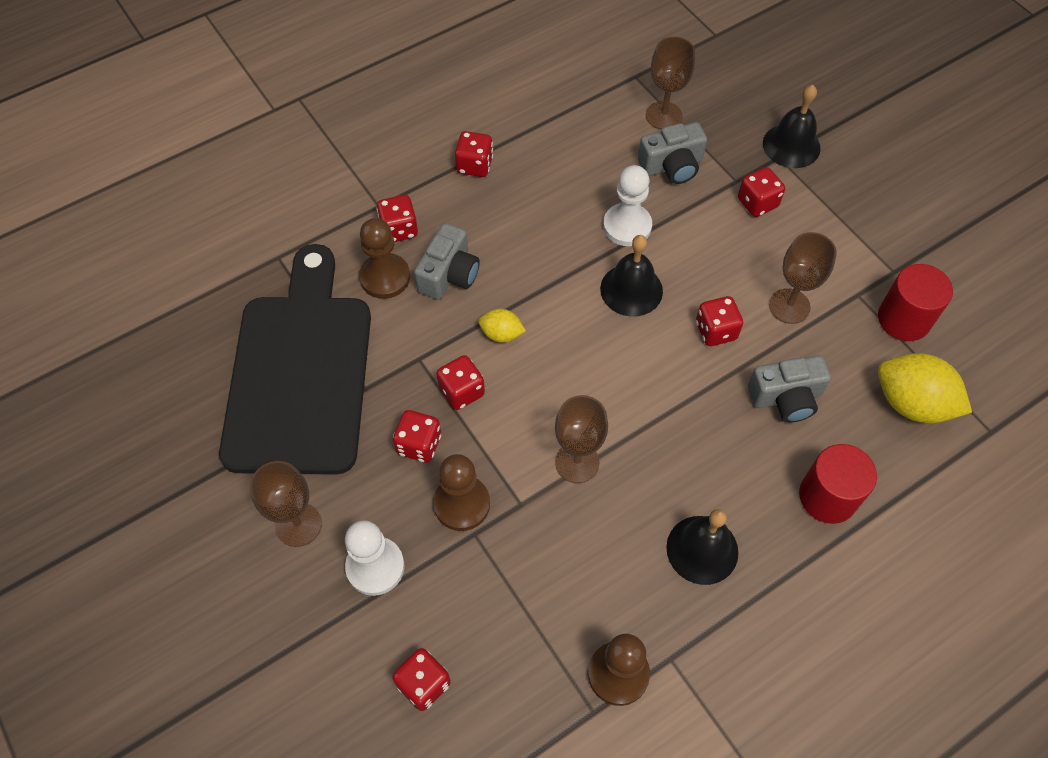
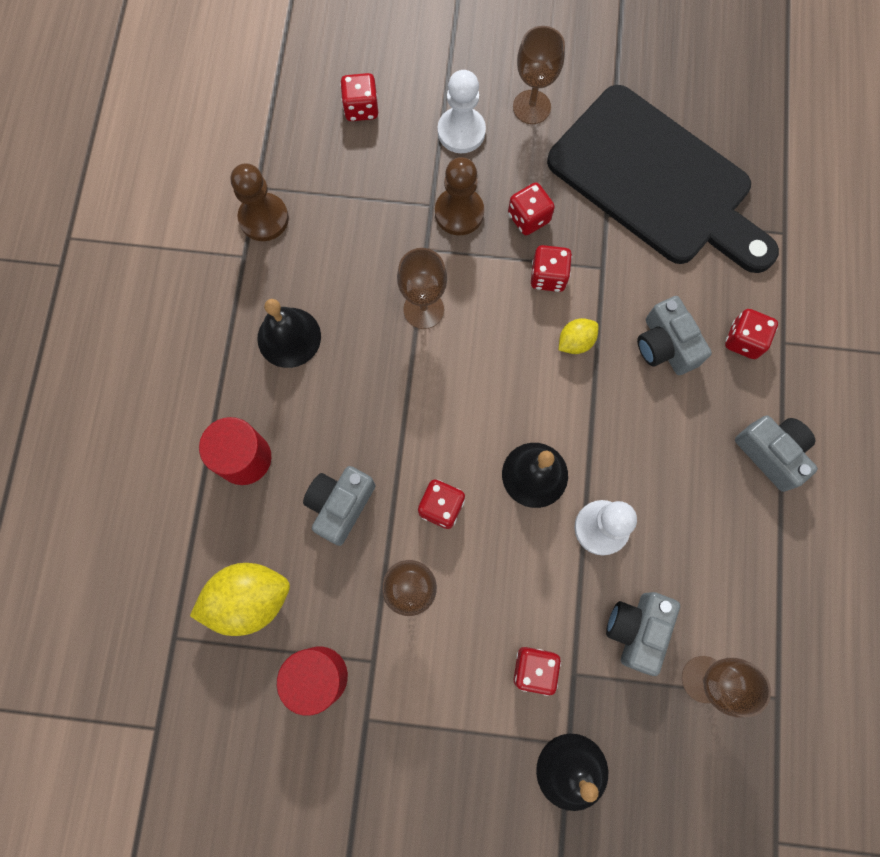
camera: 130 degrees right, 15 degrees up
(385, 277) = (701, 296): brown pawn -> none
(474, 165) = (771, 453): red dice -> grey camera

